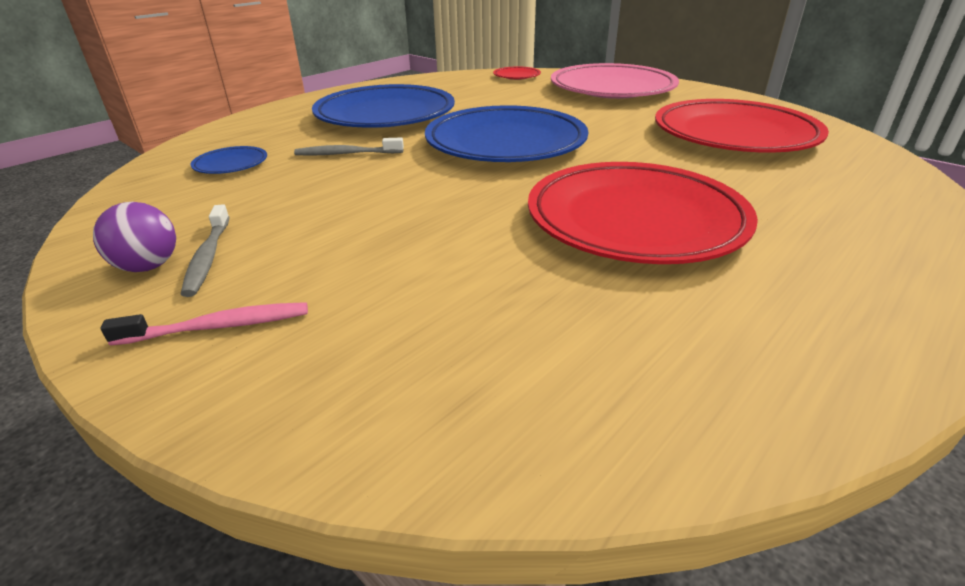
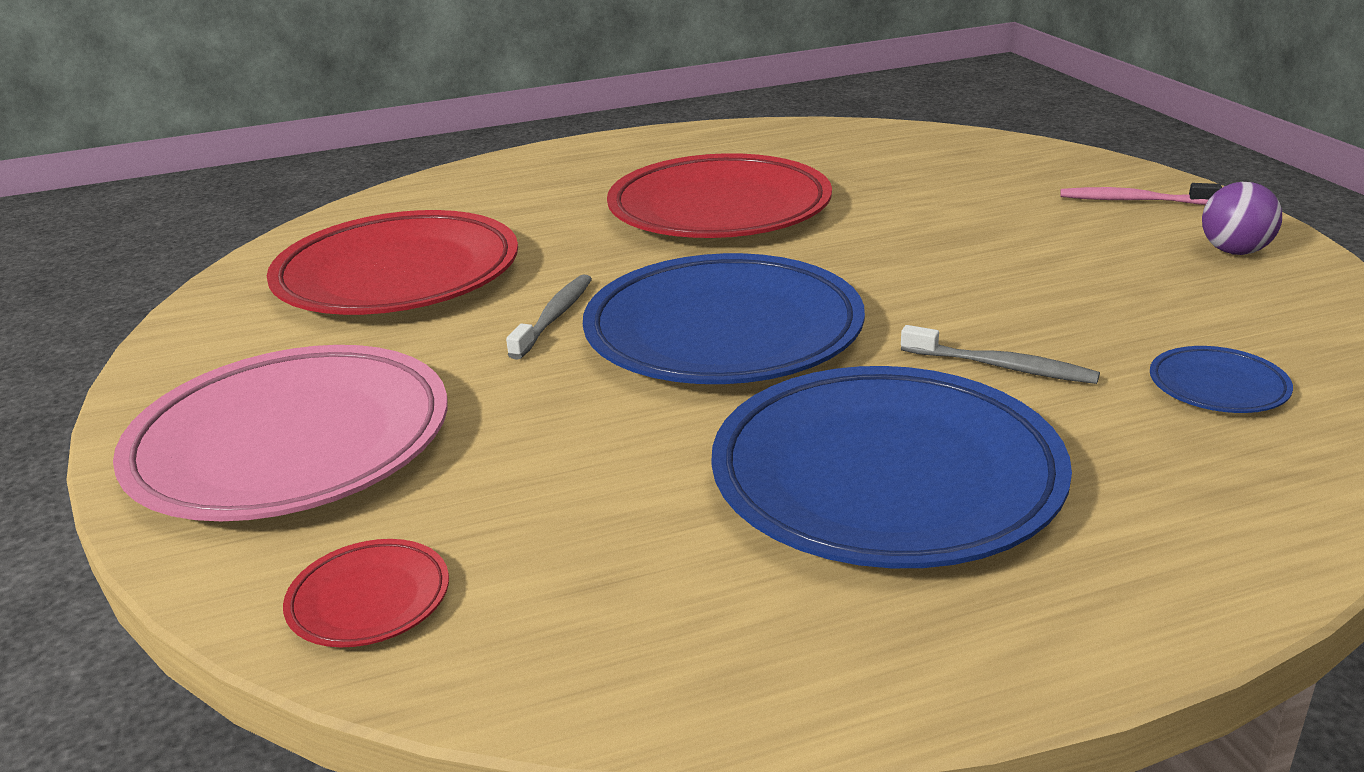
camera: 150 degrees left, 5 degrees down
(208, 257) = (1172, 249): grey toothbrush -> grey toothbrush (554, 317)

